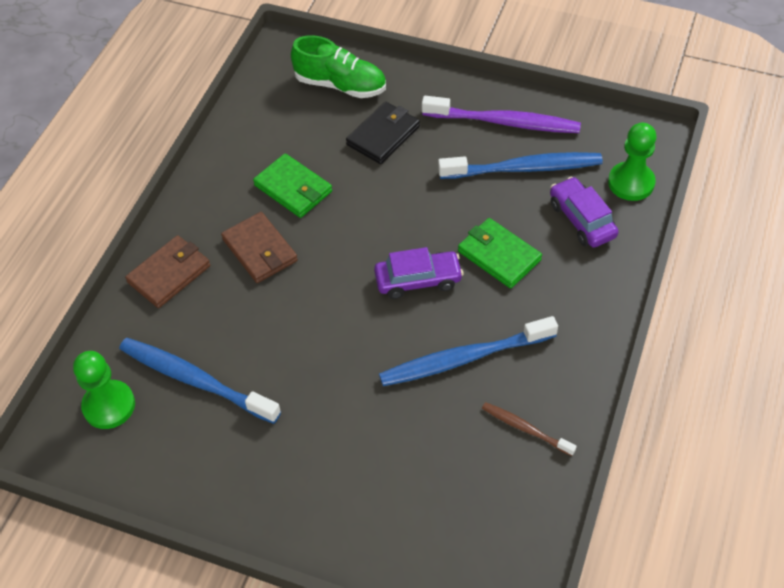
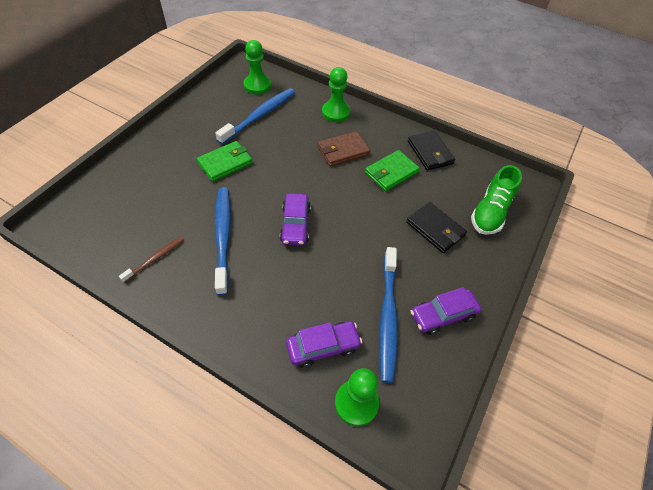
camera: 95 degrees right, 0 degrees up
(169, 274) = (335, 112): brown wallet -> green pawn
(242, 149) = (430, 152): none -> black wallet
(499, 255) = (303, 277): green wallet -> green wallet (225, 163)
(504, 122) = (442, 315): purple toothbrush -> purple car

